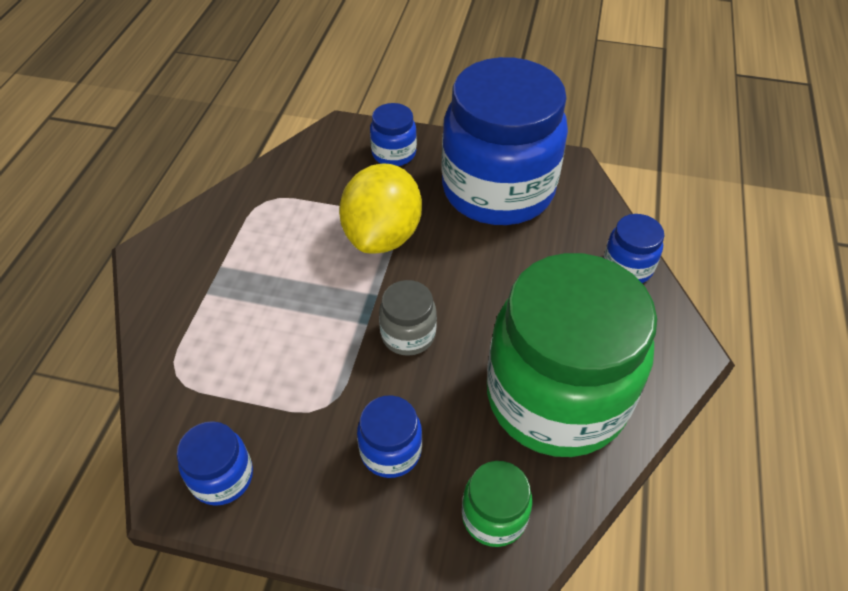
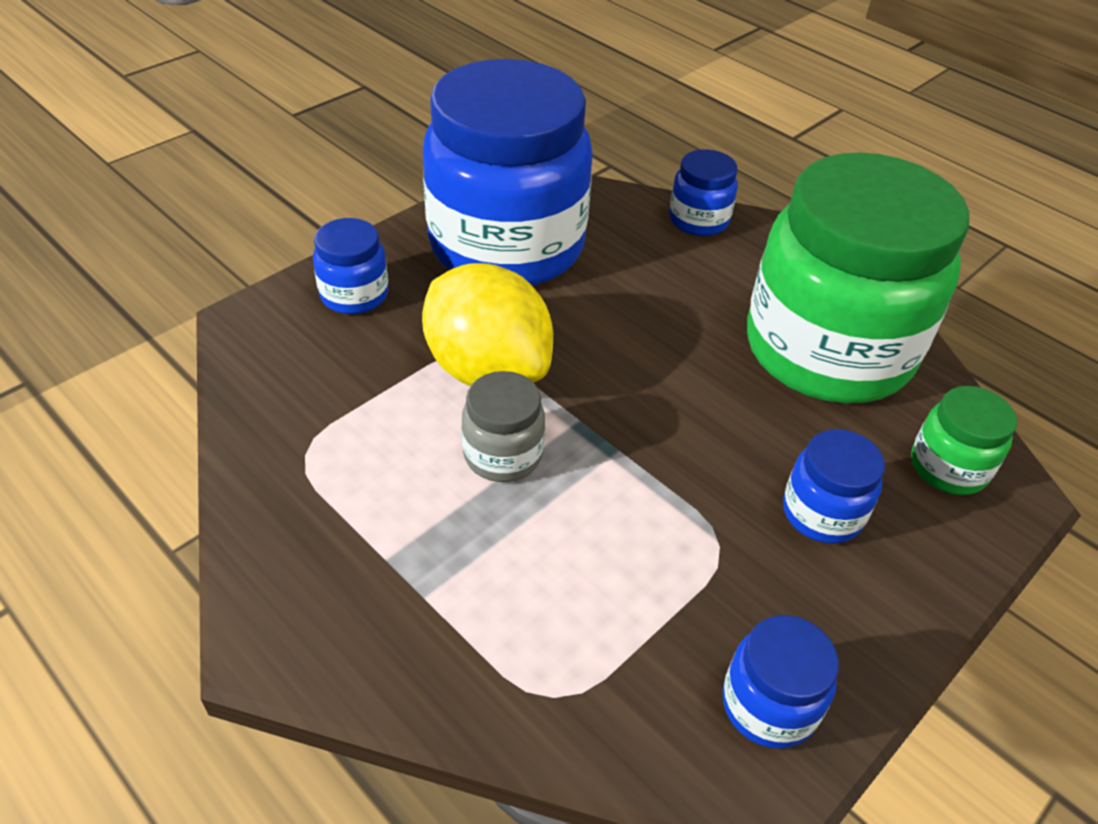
camera: 60 degrees left, 5 degrees down
(408, 335) = (664, 421): grey jar -> grey jar (503, 454)

